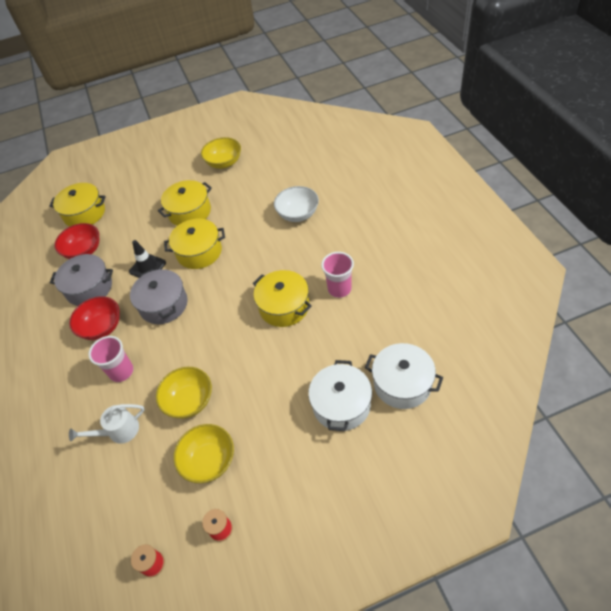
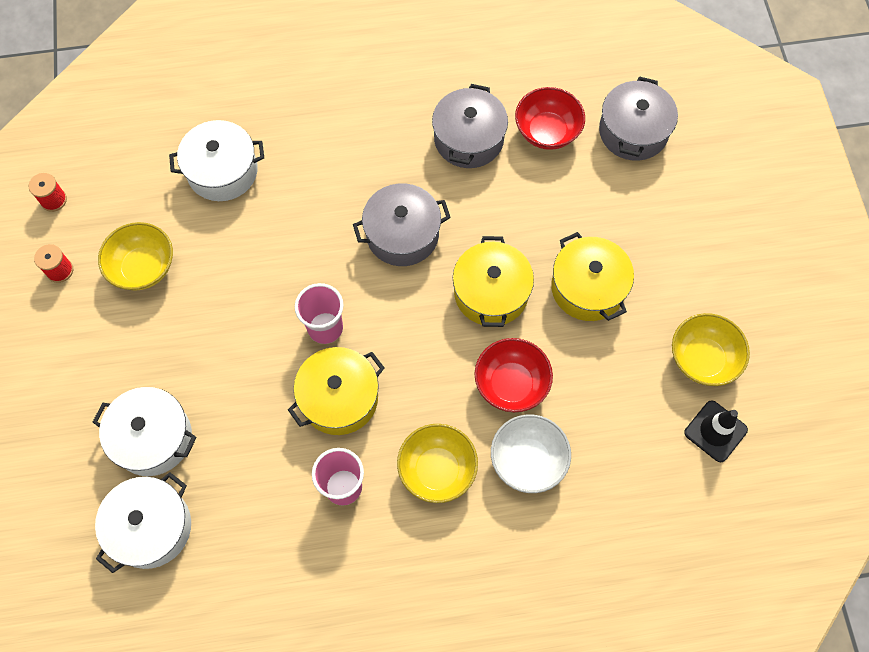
camera: 95 degrees right, 15 degrees up
(84, 213) = (633, 131): yellow pot -> grey pot
(102, 327) = (390, 155): red bowl -> red bowl (511, 384)
(118, 431) = (222, 171): white watering can -> white pot
(121, 371) = (308, 177): pink cup -> pink cup (325, 328)
(147, 267) = (483, 217): black traffic cone -> black traffic cone (715, 431)
(189, 401) = (232, 254): yellow bowl -> yellow bowl (437, 470)

